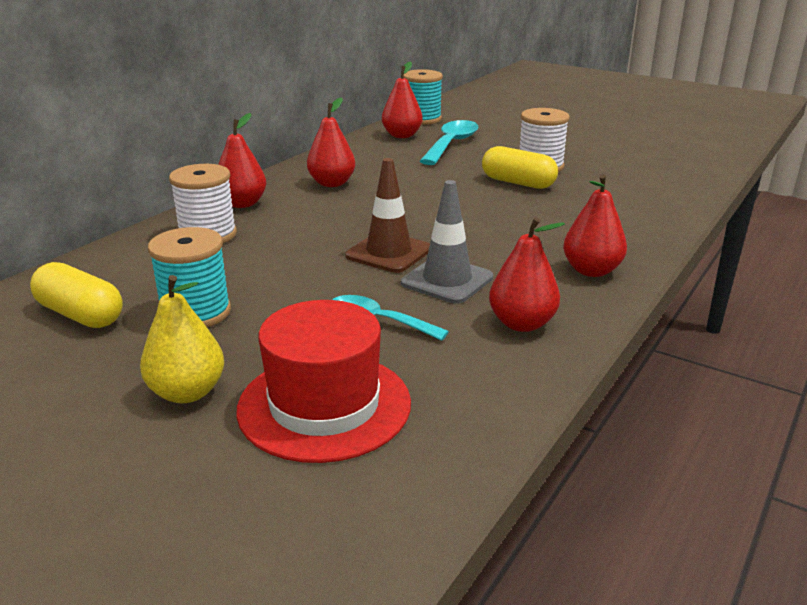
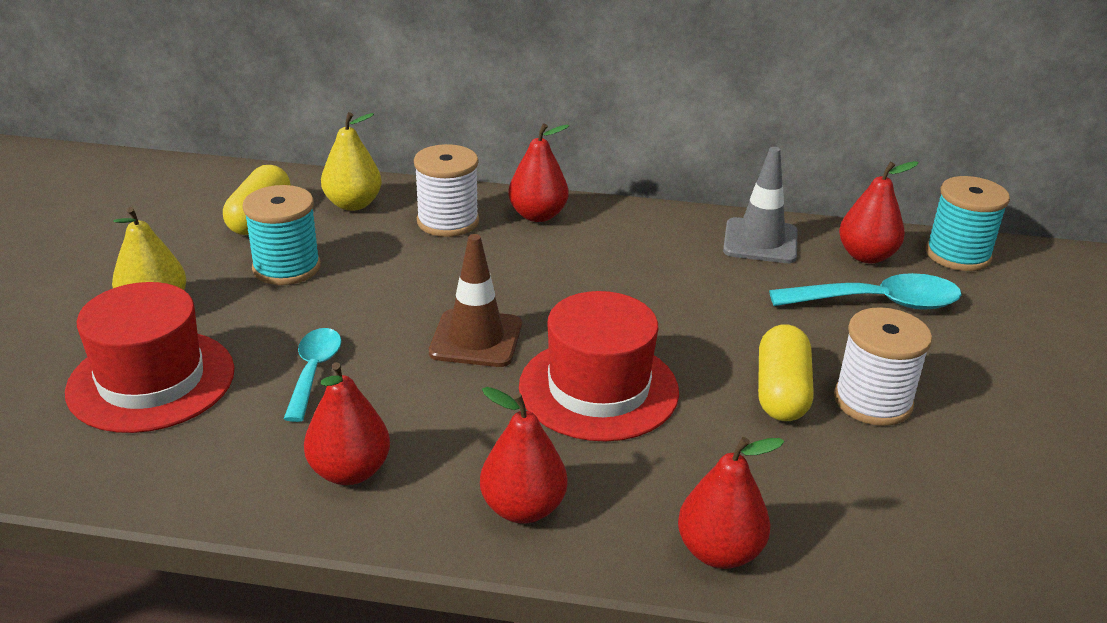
camera: 65 degrees right, 5 degrees up
(121, 267) = (353, 204): none -> yellow pear
(332, 183) = (643, 251): red pear -> red pear (719, 552)
(447, 280) = (429, 395): grey traffic cone -> grey traffic cone (760, 241)
(480, 226) = (598, 389): none -> red hat

